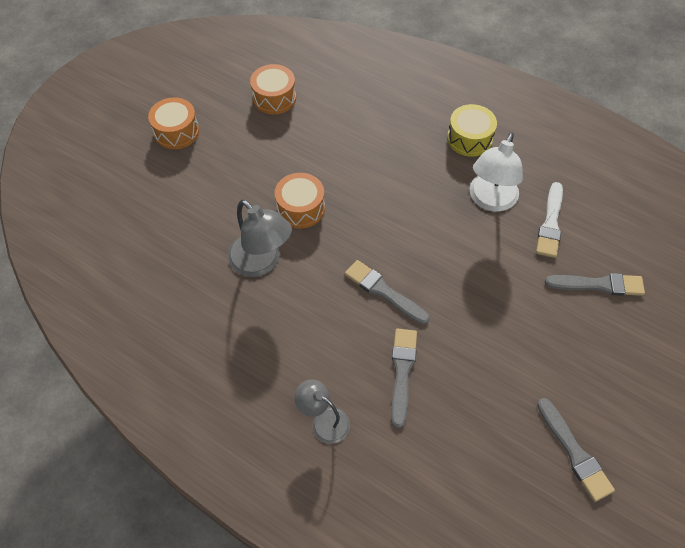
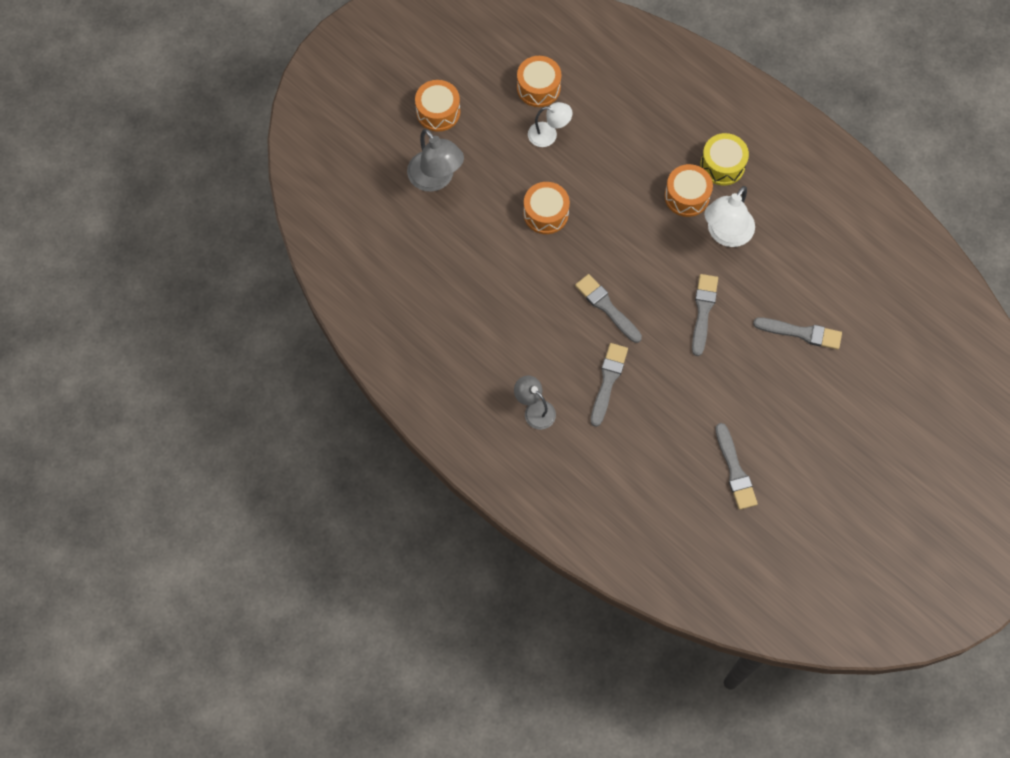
camera: 10 degrees right, 10 degrees up
(261, 262) = (502, 262): grey lamp -> grey lamp (436, 179)
(291, 136) = (549, 134): none -> white lamp
(442, 171) = (687, 196): none -> orange drum
(488, 279) = (703, 311): none -> grey brush
(550, 223) = (775, 267): white brush -> none

